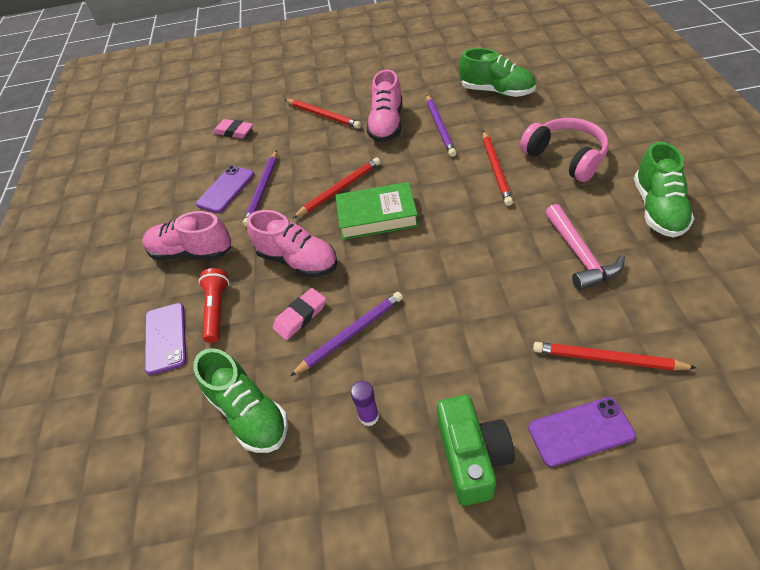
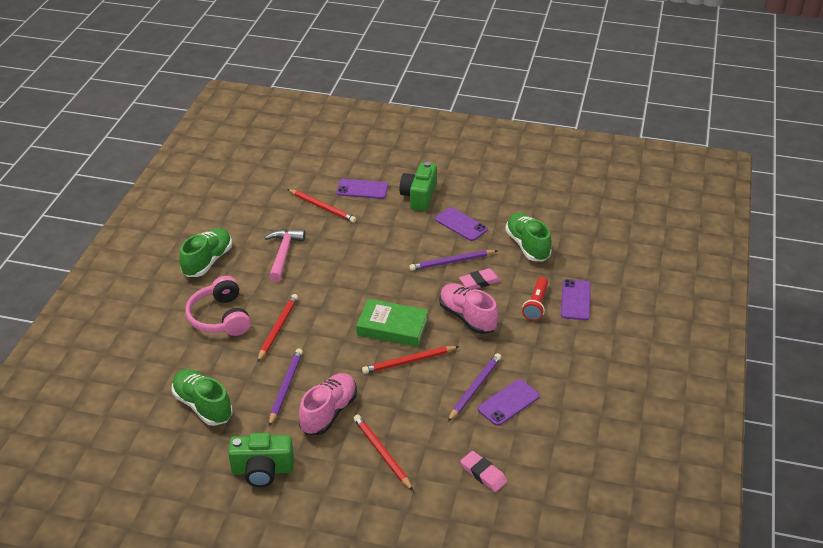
camera: 165 degrees left, 10 degrees down
(192, 252) = (549, 354): pink shoe -> none
(369, 416) = (461, 224): purple glue stick -> purple phone
(408, 75) = (262, 470): none -> green camera

